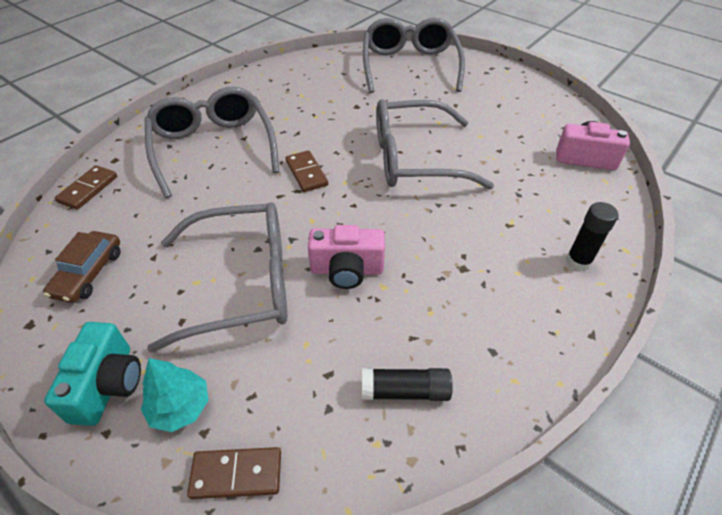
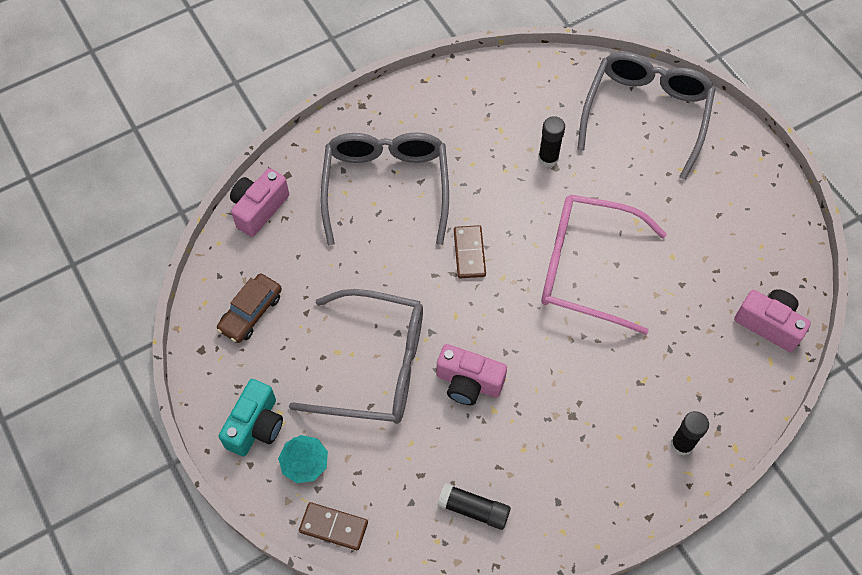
camera: 20 degrees right, 15 degrees up
(88, 189) = (259, 209): brown domino -> pink camera
(348, 102) = (548, 158): none -> black glue stick
(414, 159) = (586, 268): grey glasses -> pink glasses

